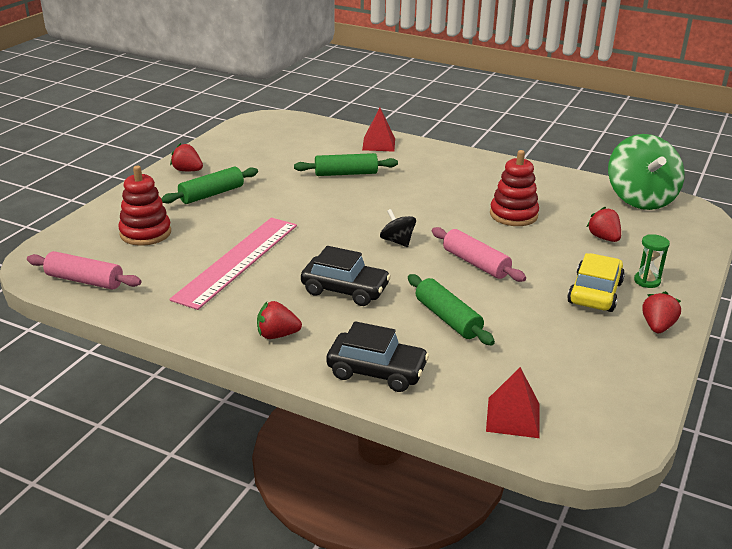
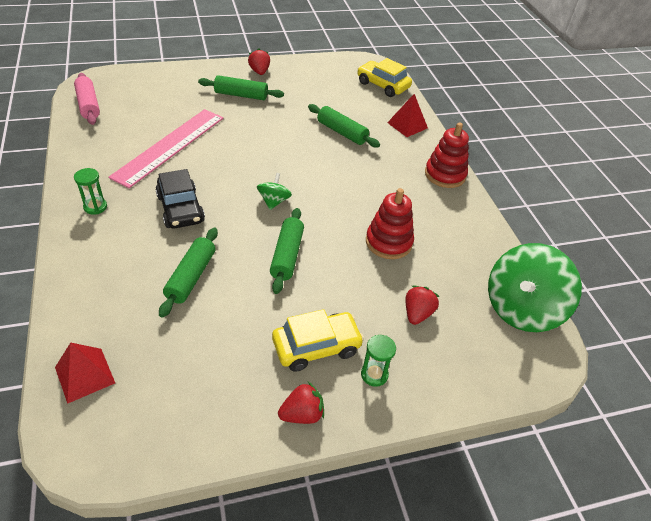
camera: 45 degrees right, 15 degrees up
(145, 233) = (164, 97): red stacking toy -> red stacking toy (445, 175)
(237, 261) = (169, 146): pink ruler -> pink ruler turned 45 degrees counterclockwise
(277, 335) = (95, 207): red strawberry -> green hourglass
(306, 129) = (383, 85): none -> yellow car
(376, 371) = (89, 273): black car -> none
(397, 241) = (274, 201): black spinning top -> green spinning top
(476, 263) = (287, 255): pink rolling pin -> green rolling pin

